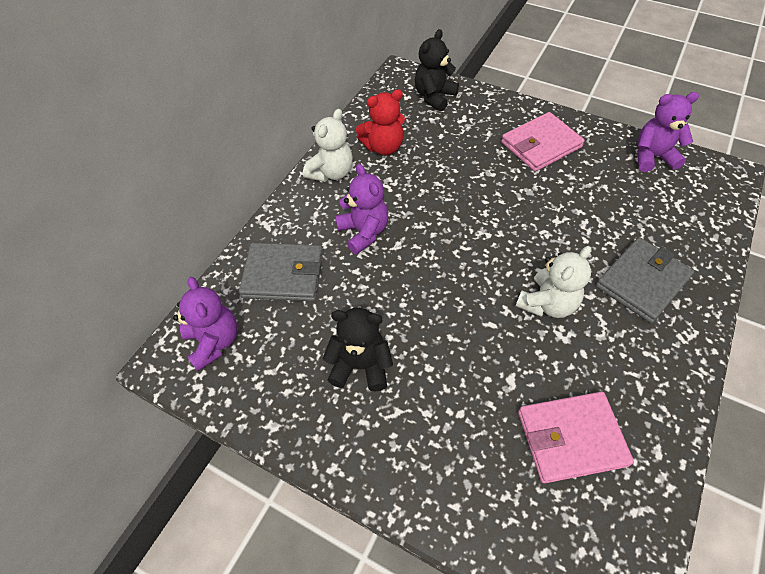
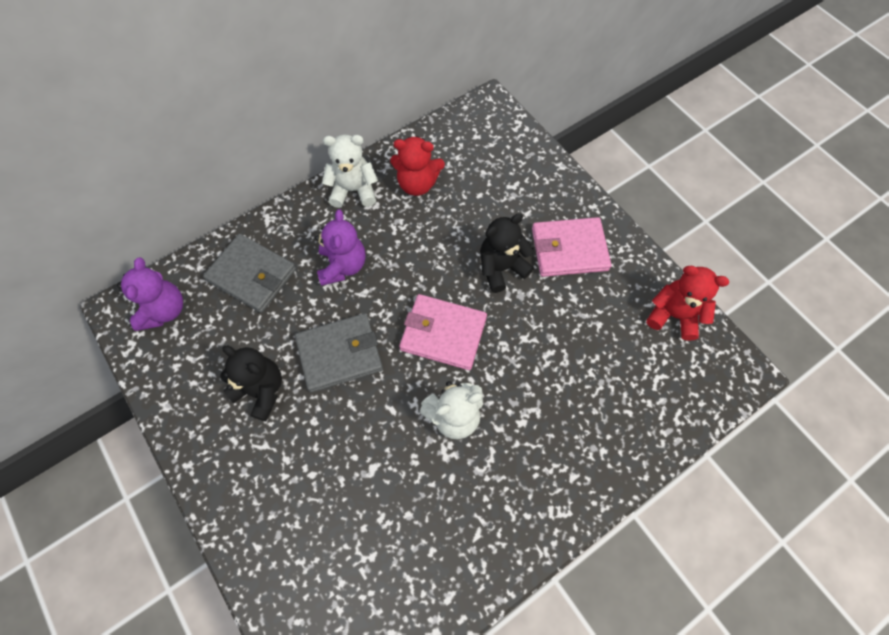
camera: 25 degrees right, 10 degrees up
(331, 172) = (353, 190): white teddy bear -> white teddy bear turned 150 degrees counterclockwise
(434, 97) = (503, 147): black teddy bear -> black teddy bear (501, 268)
(571, 438) = (385, 545): pink wallet -> pink wallet (443, 333)
(642, 282) = (557, 440): grey wallet -> grey wallet (340, 354)
(652, 157) = (673, 315): purple teddy bear -> red teddy bear

